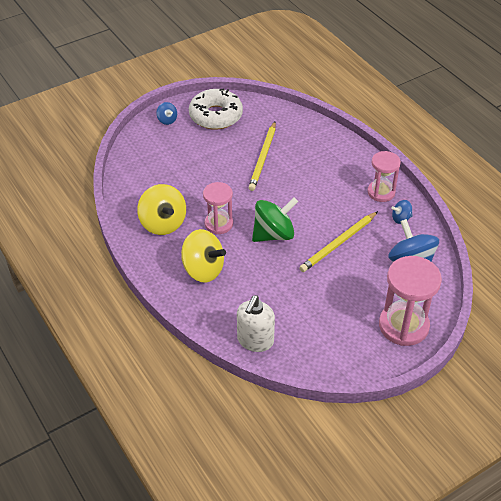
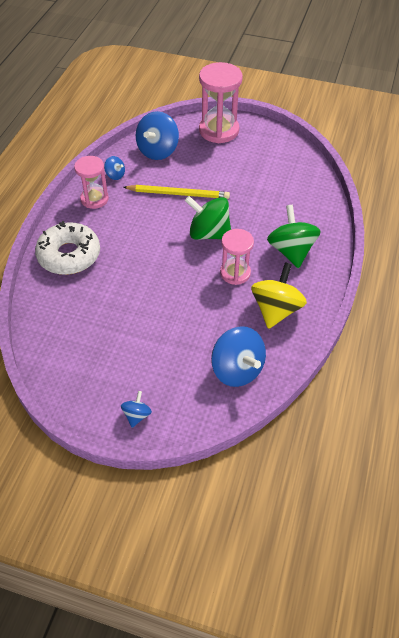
camera: 130 degrees left, 5 degrees up
(144, 176) = (237, 369): none -> blue spinning top
(203, 269) = (291, 251): yellow spinning top -> green spinning top
(216, 116) = (90, 376): white donut -> white donut (69, 255)
(255, 340) = (314, 187): white soap dispenser -> none
(263, 157) = (121, 296): yellow pencil -> none

